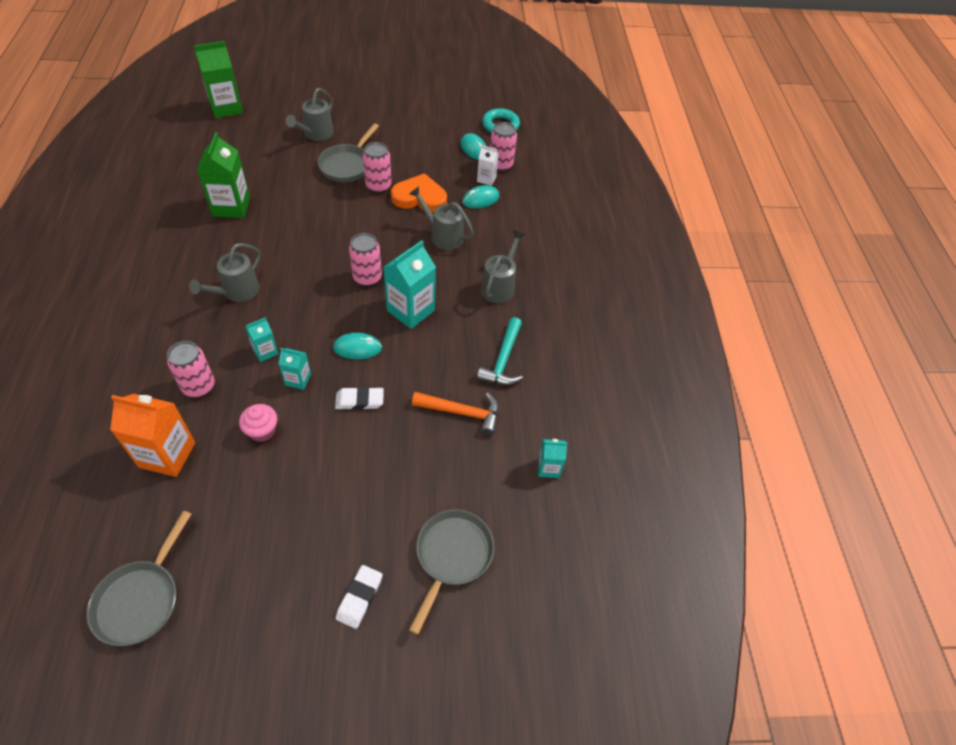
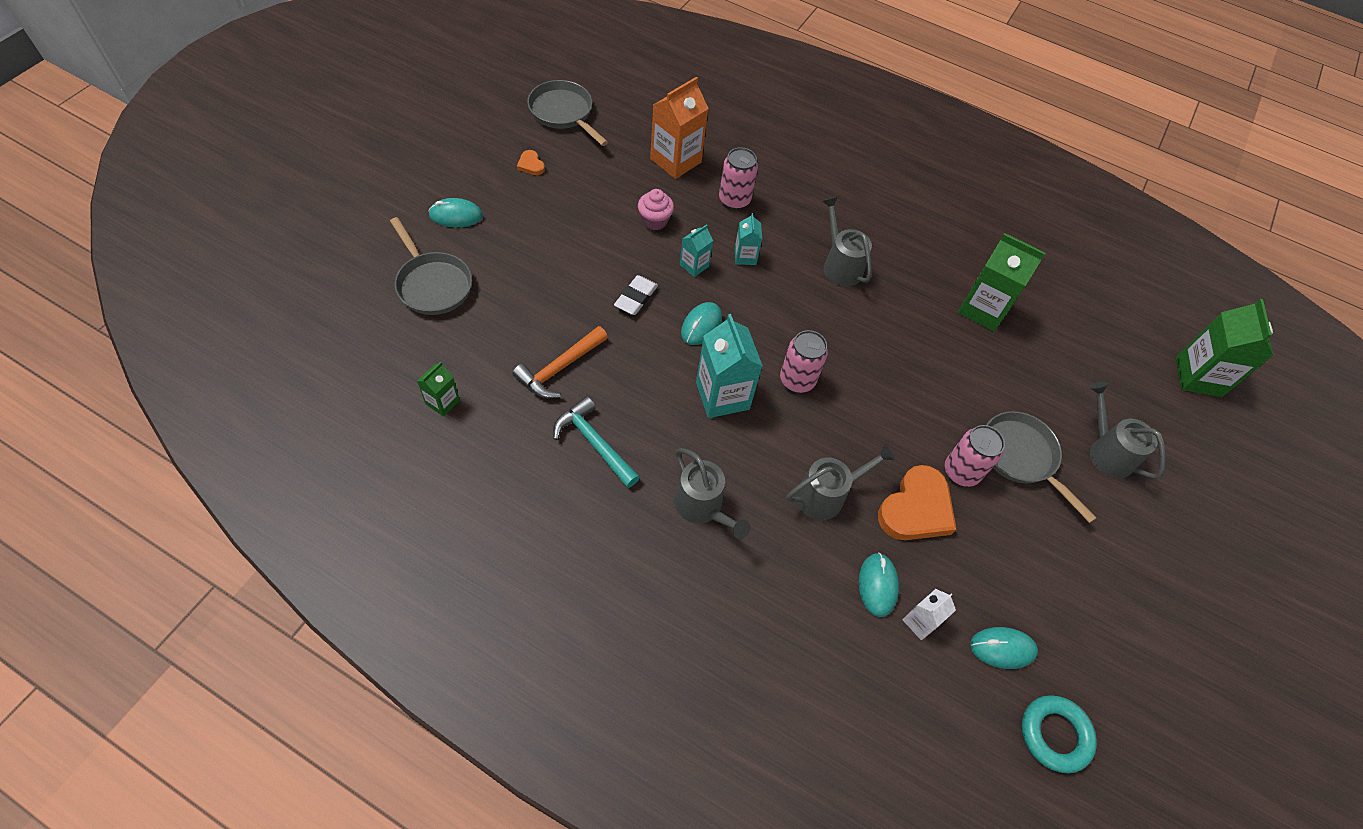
camera: 120 degrees right, 5 degrees up
(245, 577) = (531, 165): none -> orange heart
(359, 597) = (456, 215): white eraser -> turquoise mouse
(500, 165) = (946, 666): pink can -> none
(548, 468) = (442, 402): turquoise carton -> green carton

